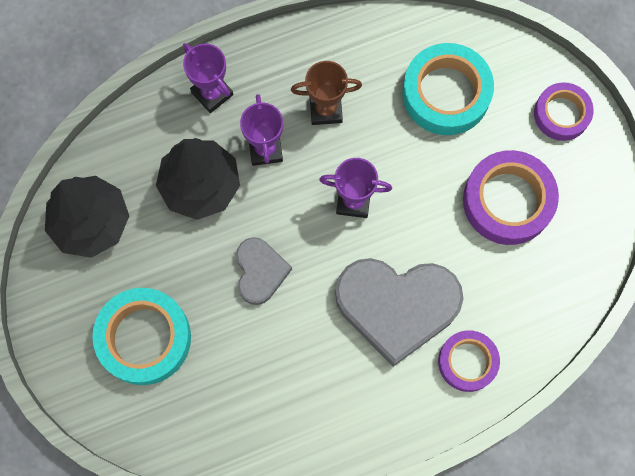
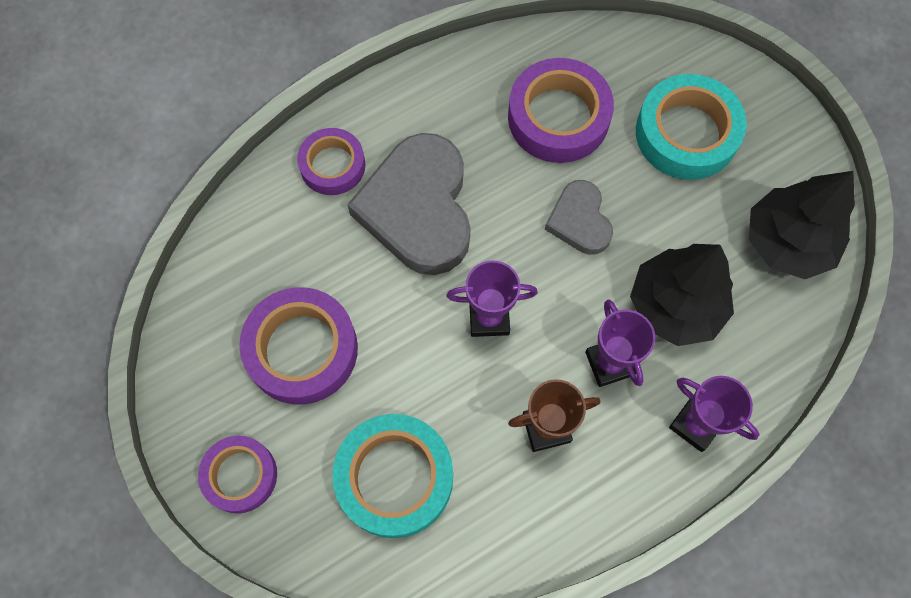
camera: 170 degrees right, 5 degrees down
(255, 375) = (558, 117): none -> purple tape
(397, 306) = (418, 209): grey heart -> grey heart turned 90 degrees counterclockwise

